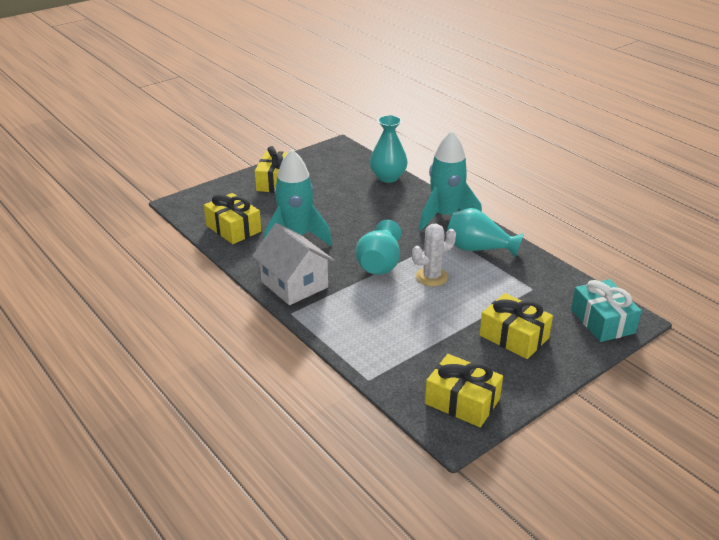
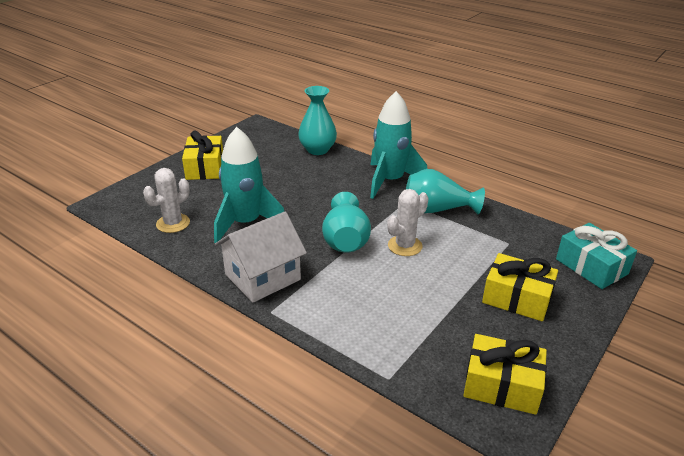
camera: 15 degrees left, 0 degrees up
(233, 228) = (173, 223): yellow gift -> white cactus
(294, 284) = (262, 277): white house -> white house turned 75 degrees counterclockwise

